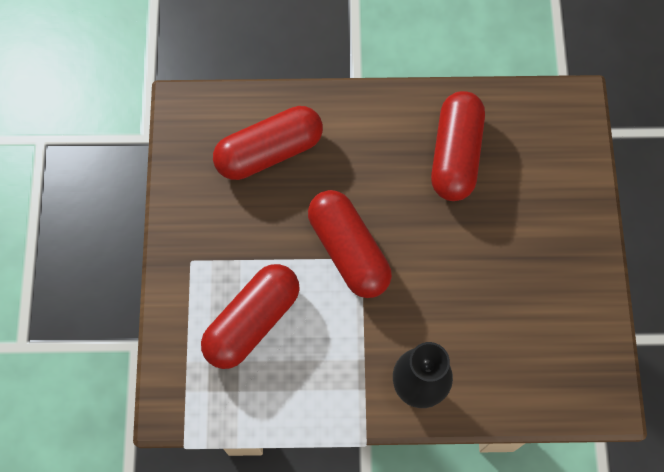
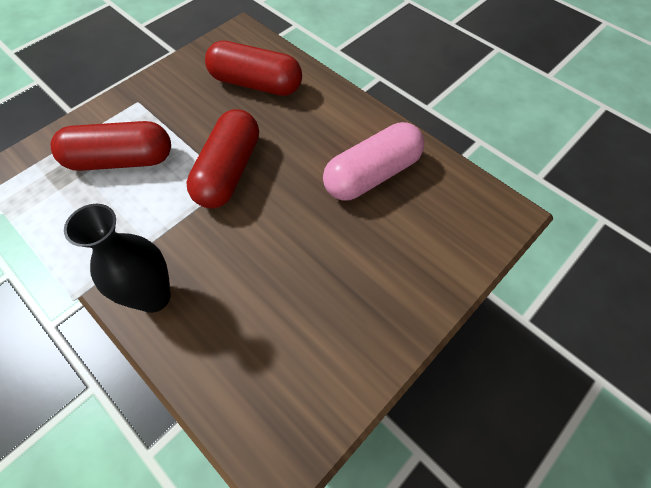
camera: 45 degrees right, 10 degrees down
(455, 154) = (372, 174): red capsule -> pink capsule

